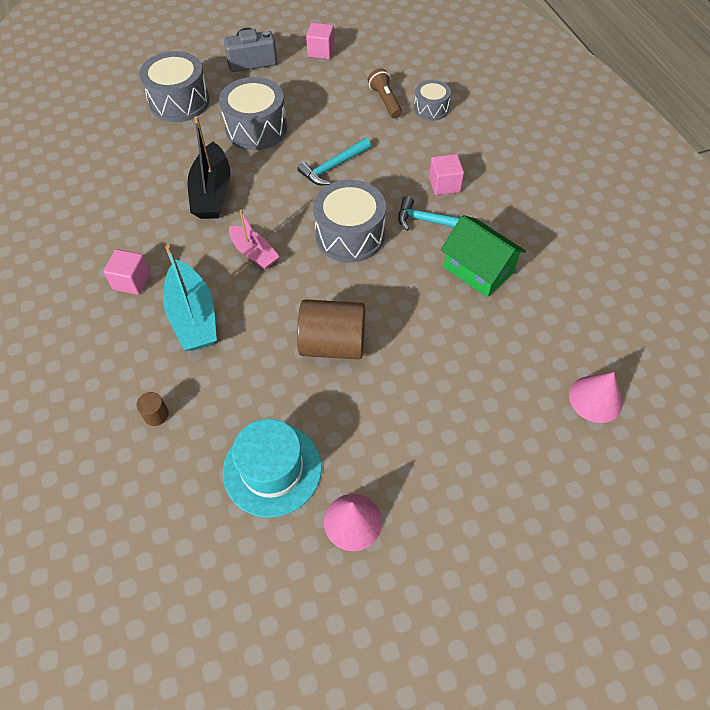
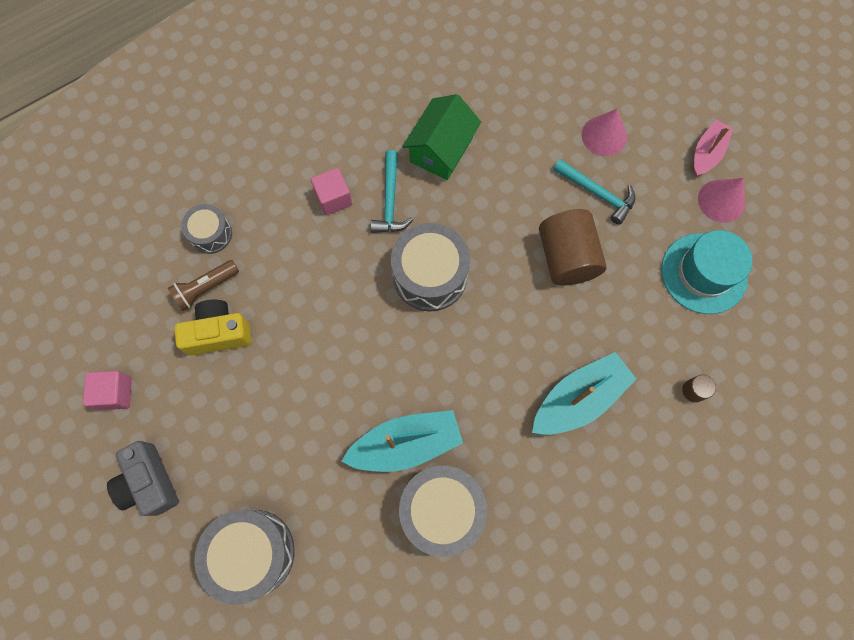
camera: 105 degrees left, 15 degrees up
(132, 281) = (556, 483): pink cube -> none
(212, 192) = (406, 444): black boat -> turquoise boat
(254, 253) = (481, 366): pink boat -> pink boat (707, 153)
(256, 129) = (286, 429): grey drum -> grey drum (441, 510)
(333, 167) = (332, 319): turquoise hammer -> turquoise hammer (597, 193)
(345, 104) = (219, 333): none -> yellow camera
(595, 399) = (551, 47): pink cone -> pink cone (604, 136)

